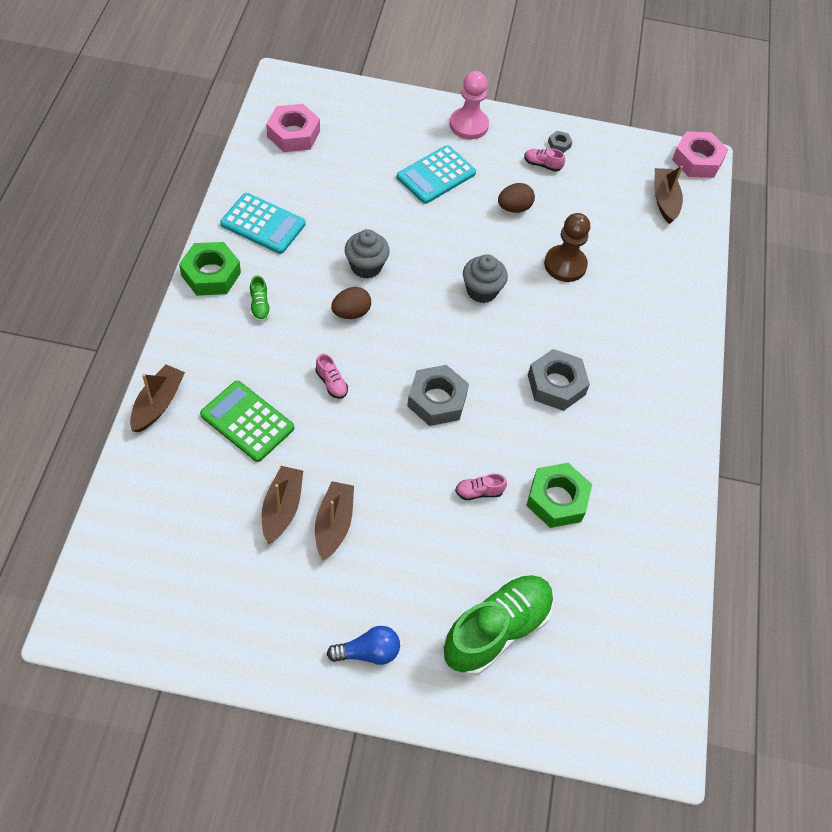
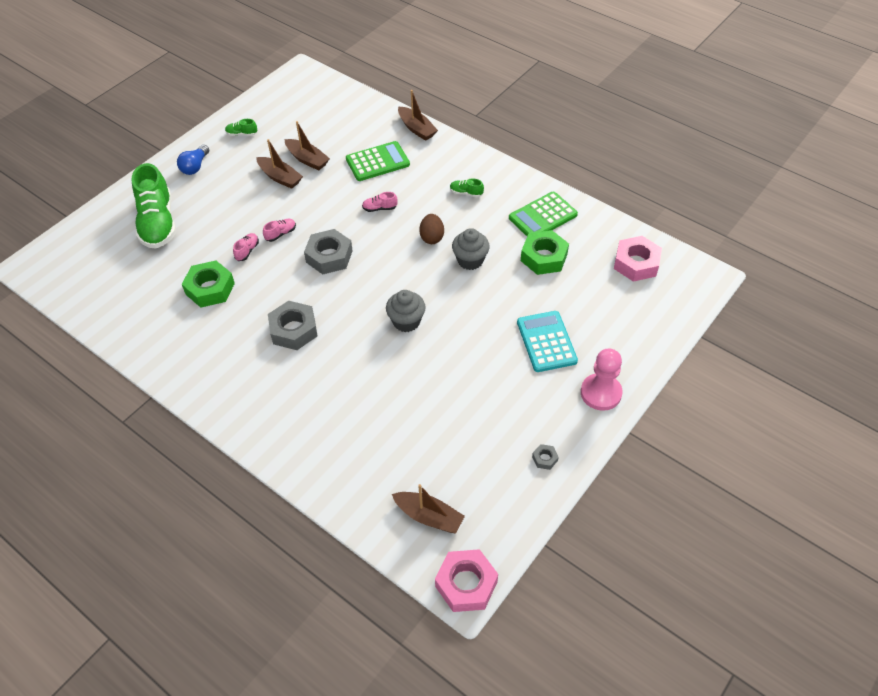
camera: 125 degrees right, 5 degrees down
(211, 274) = (508, 177): green nut -> green nut (544, 257)
(263, 224) = (543, 216): turquoise calculator -> green calculator
(268, 628) = (242, 134): none -> green shoe
(514, 208) = (481, 383): brown egg -> none
(542, 165) = (524, 430): pink shoe -> pink shoe (280, 234)
(565, 265) = (399, 391): brown pawn -> none

